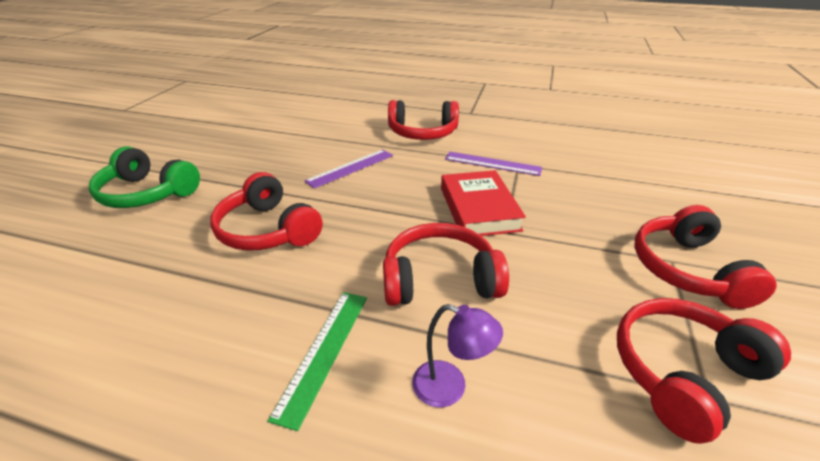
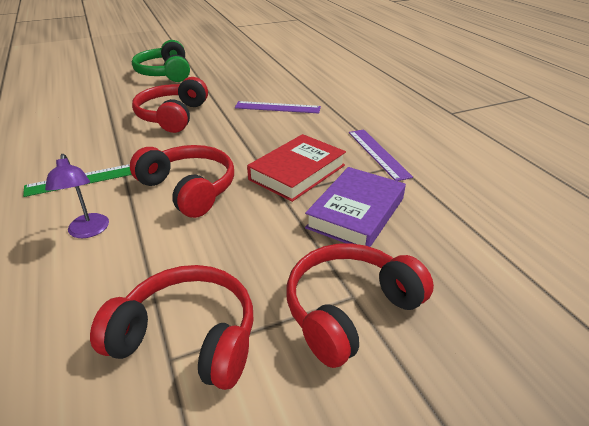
camera: 50 degrees right, 0 degrees up
(422, 133) = (375, 109): red headphones -> none
(566, 210) = (356, 213): none -> purple book

